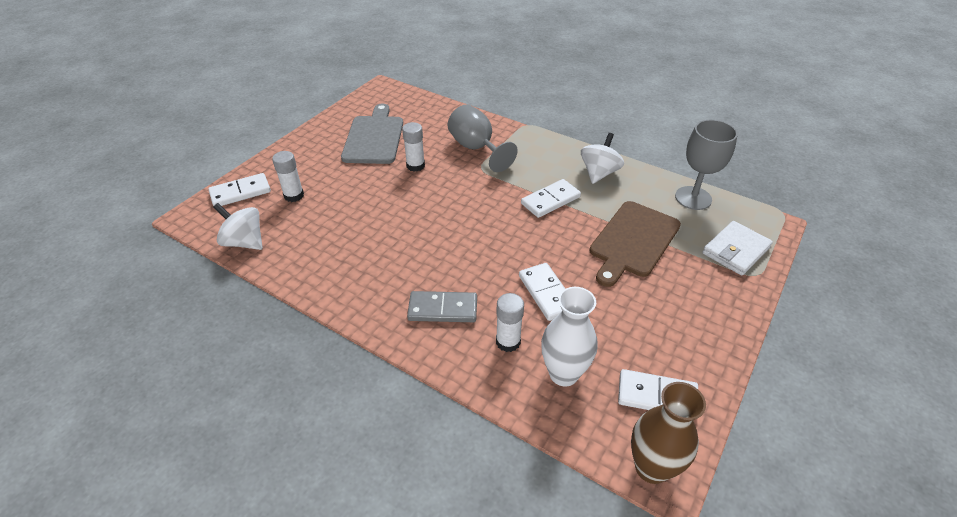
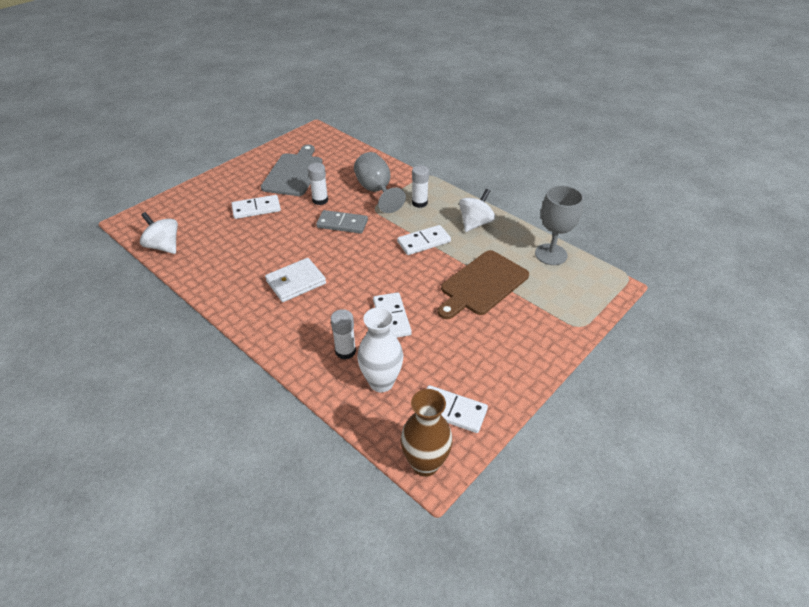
camera: 10 degrees right, 0 degrees up
(240, 192) = (172, 206): white domino -> white domino (256, 209)
(294, 195) = (213, 214): white glue stick -> white glue stick (419, 203)
(443, 309) = (302, 318): grey domino -> grey domino (342, 224)
(735, 251) = (570, 303): white wallet -> white wallet (296, 282)

